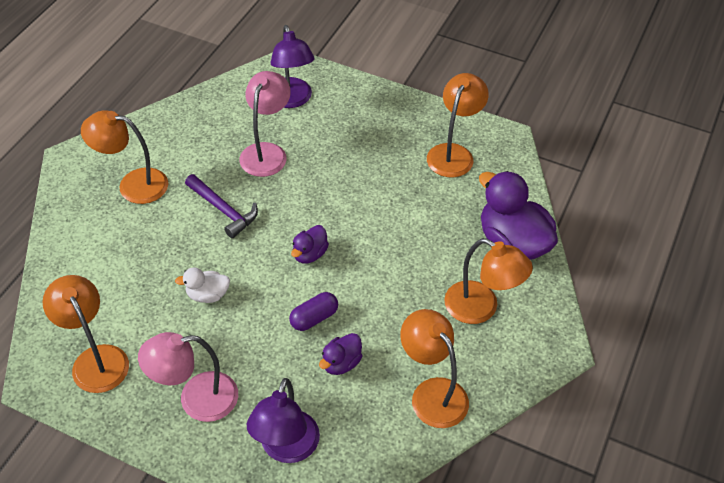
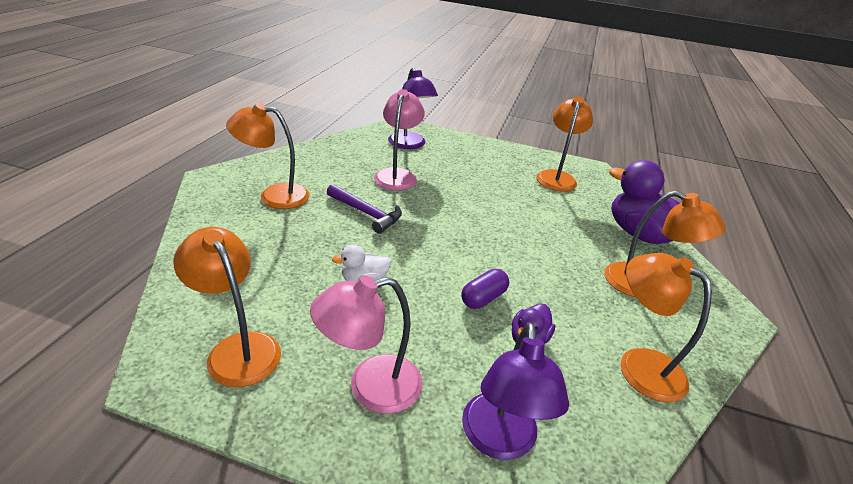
camera: 10 degrees left, 15 degrees down
(309, 254) = (460, 245): purple duck -> none

